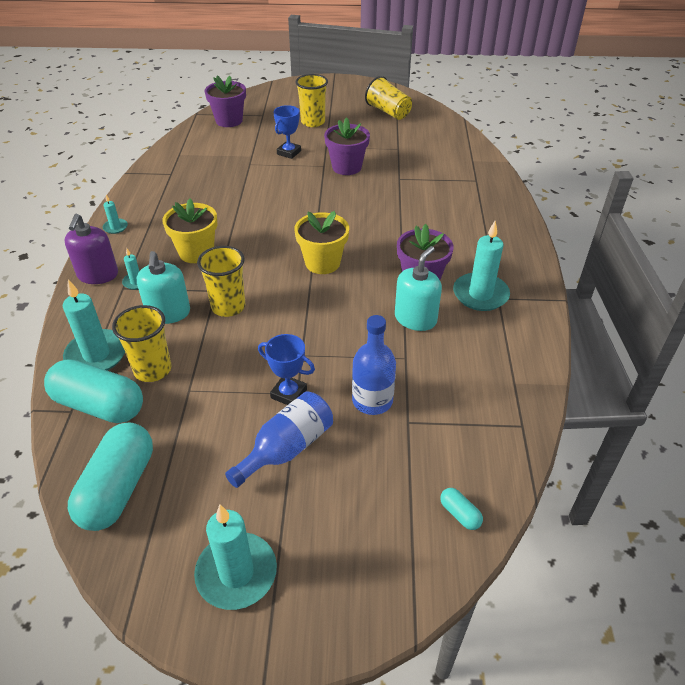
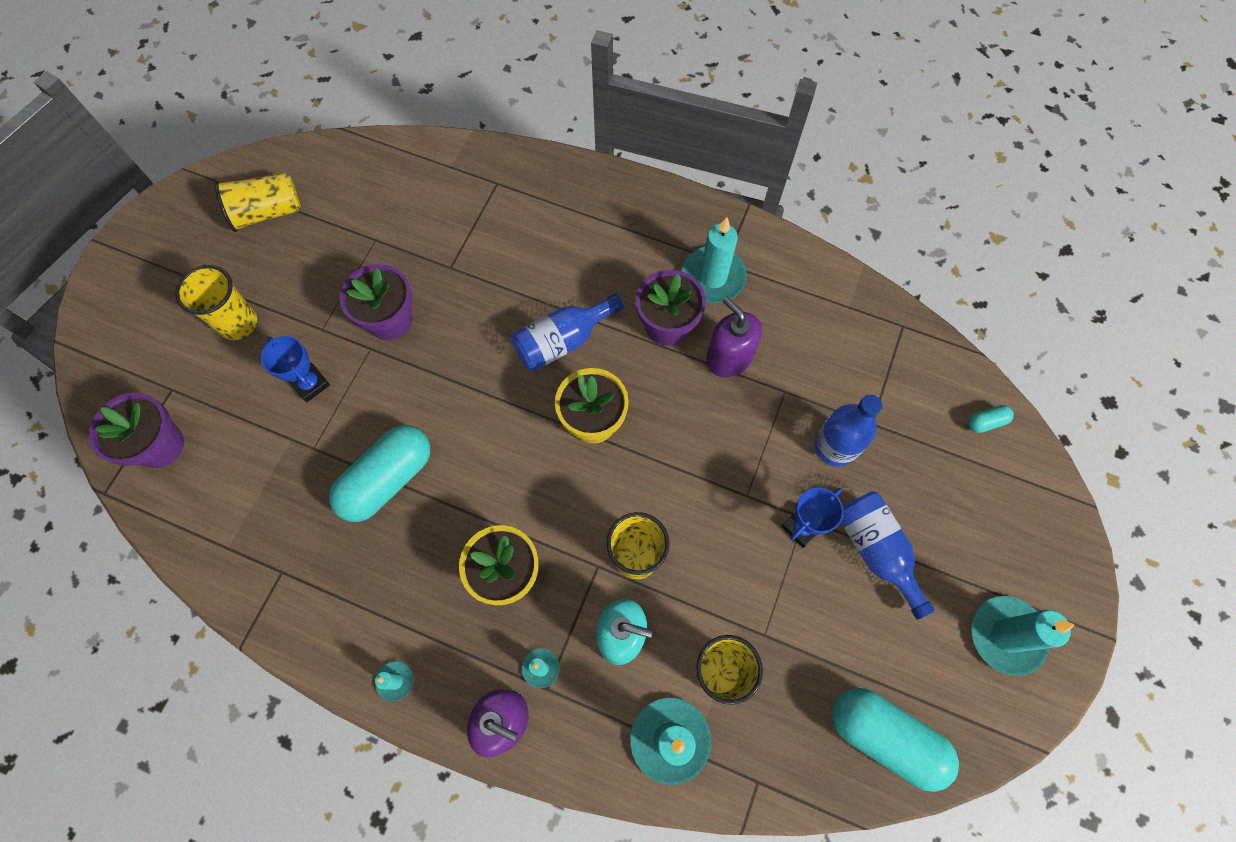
camera: 70 degrees left, 25 degrees up
(99, 405) = (759, 745): turquoise capsule -> turquoise capsule (387, 479)
(376, 235) = (563, 341): none -> blue bottle
(415, 318) = (729, 357): turquoise soap dispenser -> purple soap dispenser

